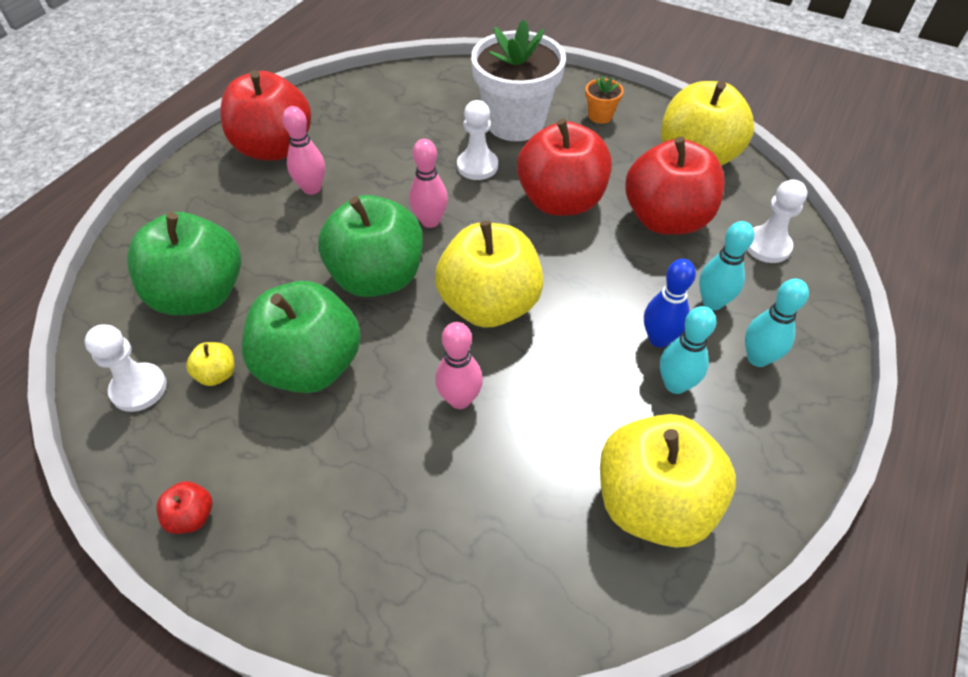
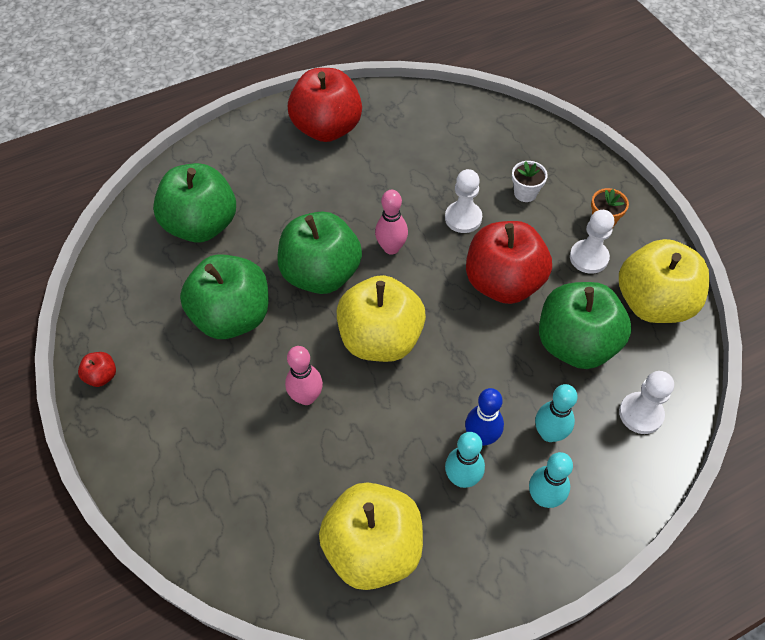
camera: 35 degrees right, 5 degrees up
(139, 388) = (126, 273): white pawn -> white pawn (588, 257)
(217, 374) = (175, 290): yellow apple -> none
(312, 188) = (329, 177): pink bowling pin -> none
(515, 123) = (525, 193): white flower pot -> white flower pot, size x0.42
(666, 219) = (575, 344): red apple -> green apple

